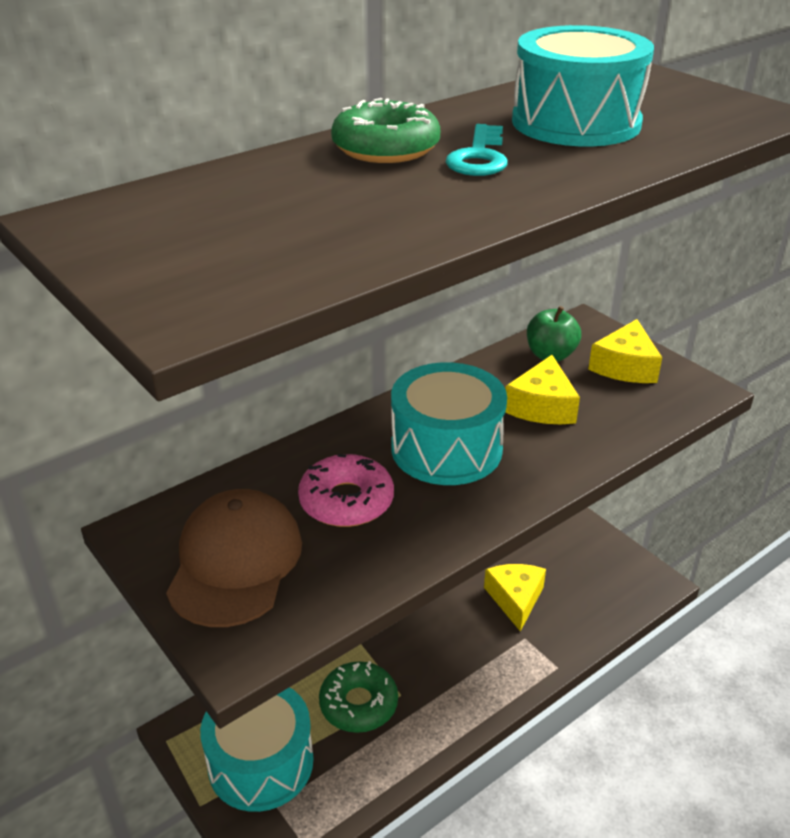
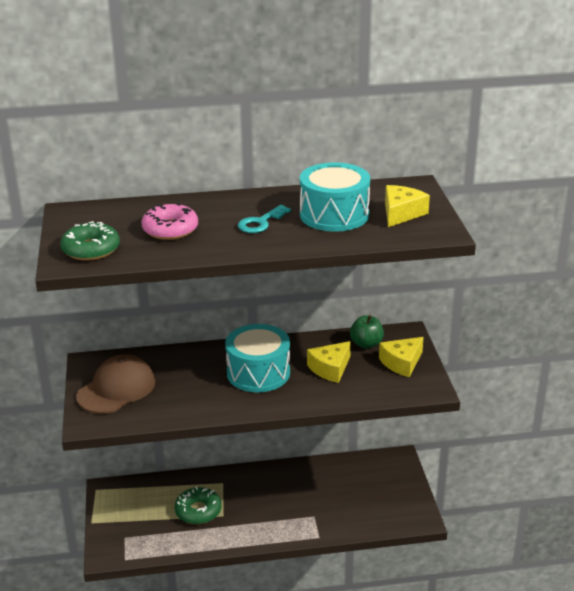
camera: 30 degrees right, 5 degrees down
(261, 762) = (131, 517): turquoise drum -> none
(346, 501) = (187, 380): pink donut -> pink donut (170, 229)
(386, 148) = (227, 207): green donut -> green donut (91, 249)
(515, 599) = (327, 495): yellow cheese -> yellow cheese (401, 213)

